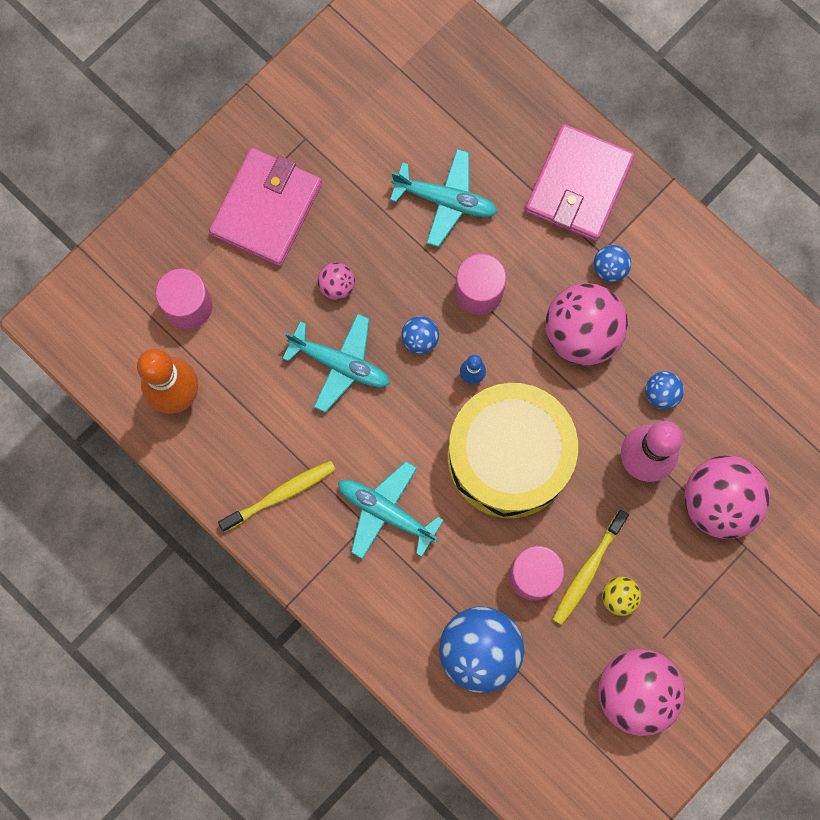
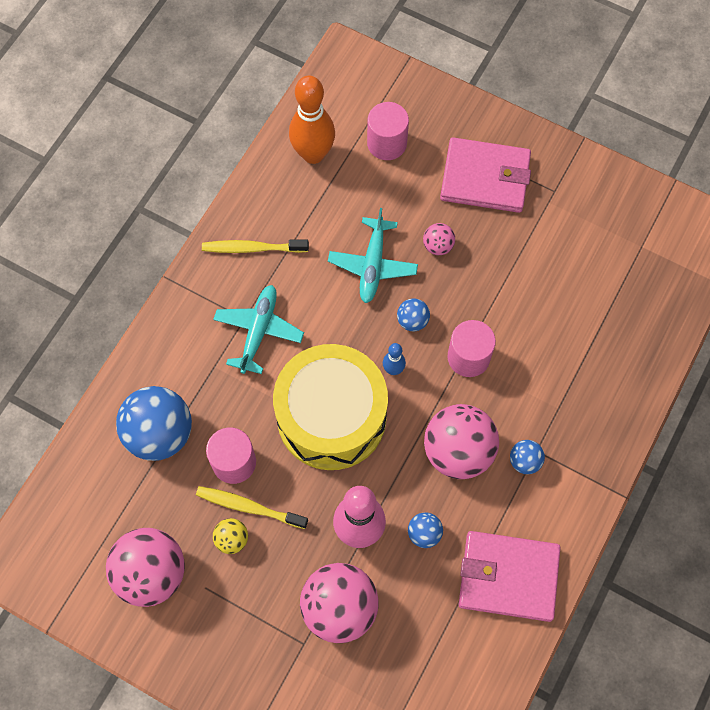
camera: 75 degrees right, 10 degrees down
(280, 494) = (252, 248): yellow toothbrush -> yellow toothbrush turned 135 degrees clockwise
(446, 200) = (539, 311): turquoise plane -> none
(578, 185) = (591, 416): pink wallet -> pink wallet (508, 577)

